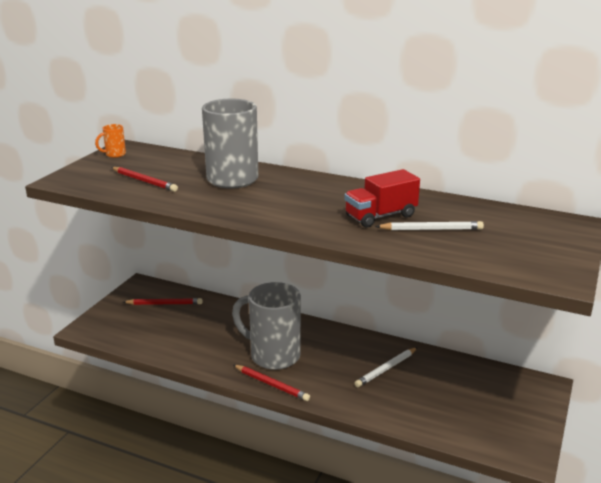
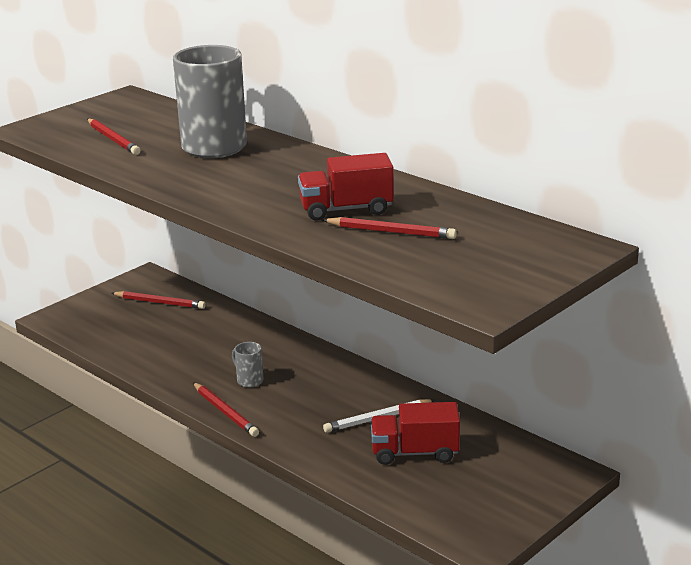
camera: 20 degrees right, 0 degrees up
(114, 154) = (107, 104): orange mug -> none
(273, 355) = (249, 380): grey mug -> grey mug, size x0.41
(431, 229) = (391, 232): white pencil -> red pencil
(431, 391) = (415, 453): none -> red truck

